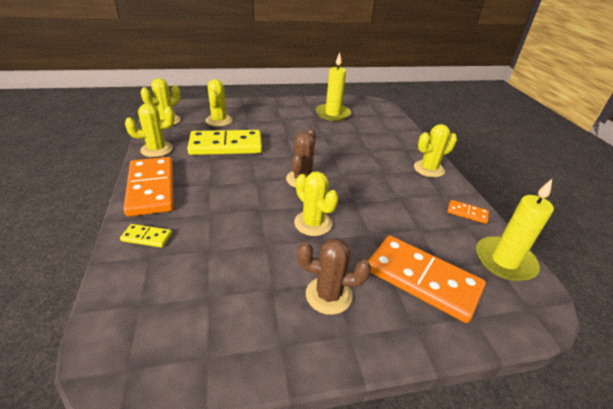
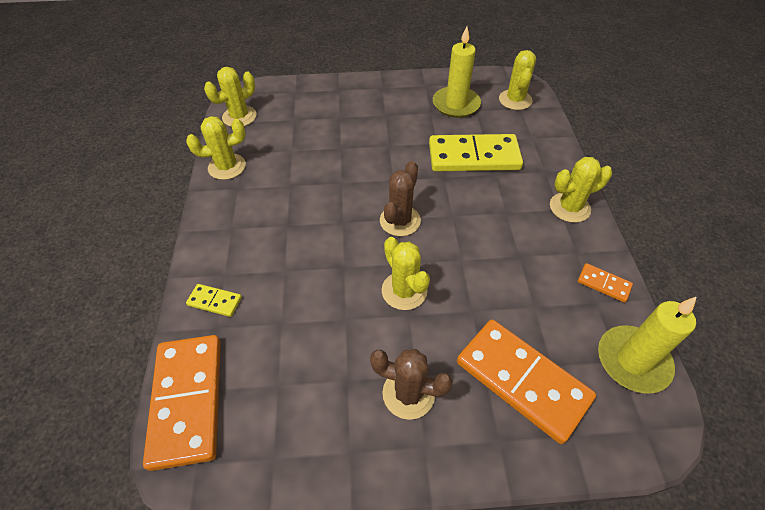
camera: 10 degrees right, 15 degrees up
(151, 188) = (220, 229): orange domino -> orange domino (188, 401)
(219, 120) = (304, 117): yellow cactus -> yellow cactus (515, 100)
(226, 145) = (310, 161): yellow domino -> yellow domino (473, 156)

